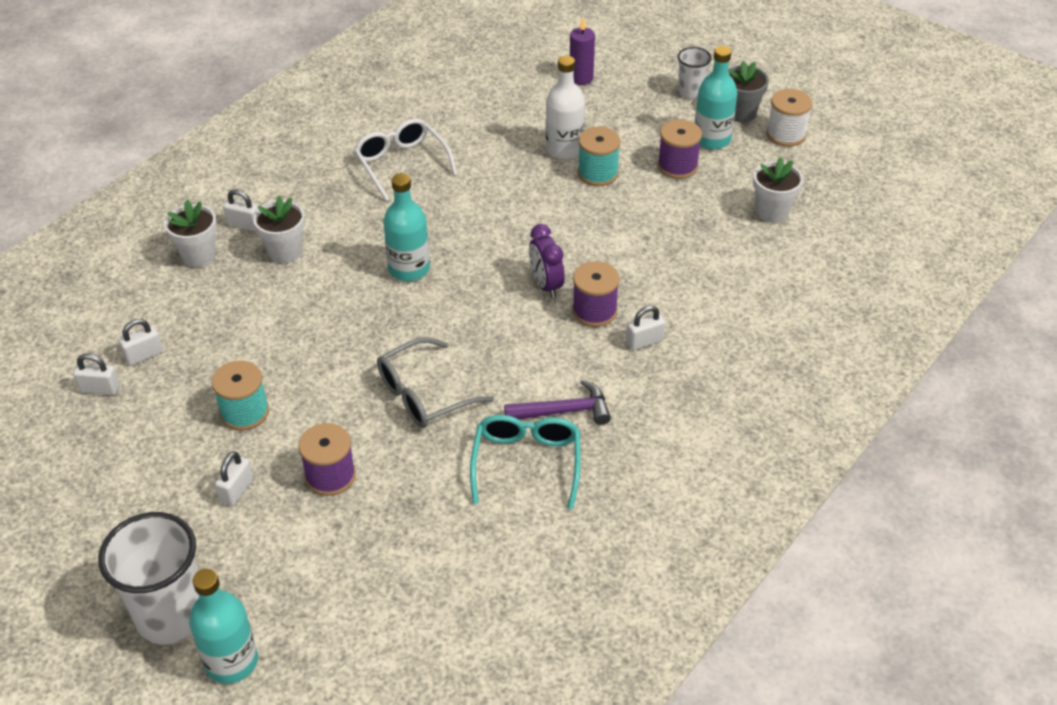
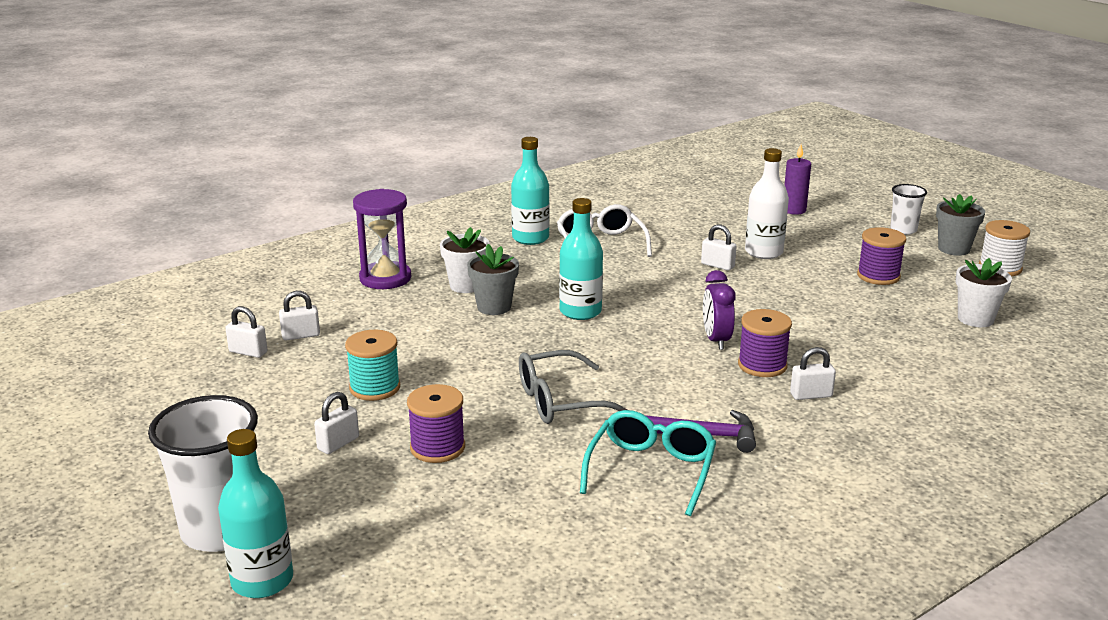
camera: 15 degrees right, 20 degrees down
(198, 256) = (385, 278): white flower pot -> purple hourglass
(244, 225) = (437, 264): white padlock -> white padlock (717, 265)
(323, 278) = (494, 307): none -> grey flower pot
(598, 173) = (793, 271): turquoise spool -> none
(712, 139) = (919, 262): turquoise bottle -> turquoise bottle (530, 238)

